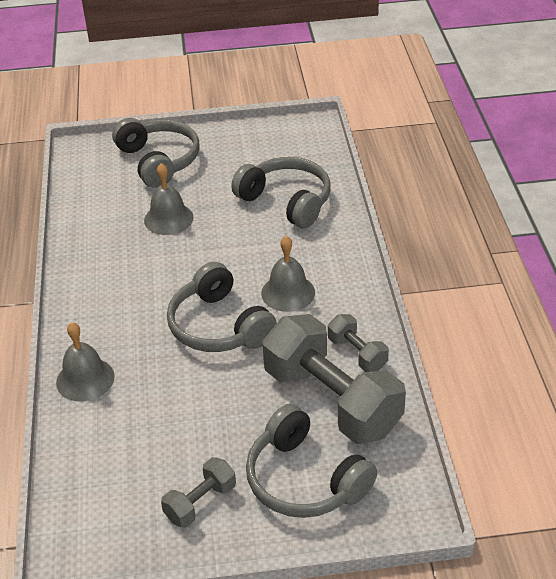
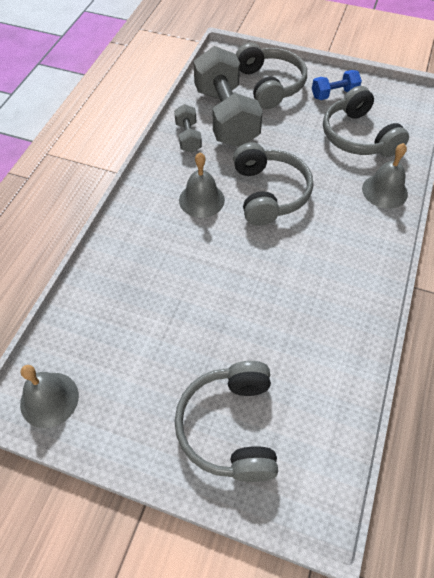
camera: 155 degrees left, 15 degrees up
(168, 219) = (259, 325): grey bell -> grey bell (49, 399)
(200, 502) = (334, 94): grey dumbbell -> blue dumbbell
(286, 201) = (137, 295): grey headphones -> grey headphones (358, 136)

